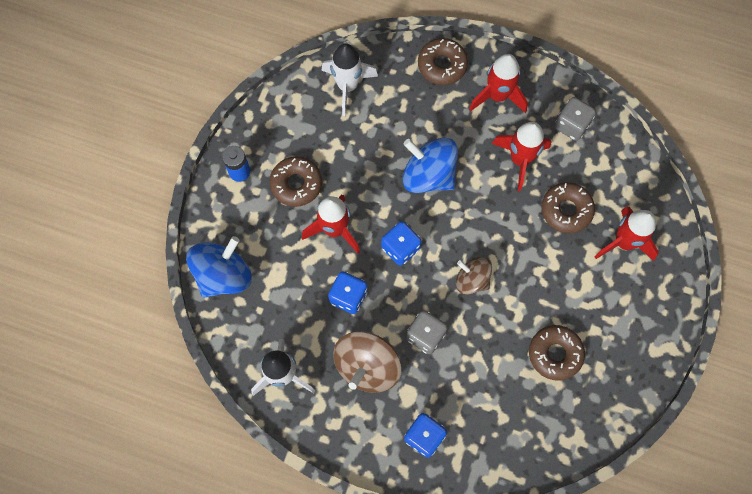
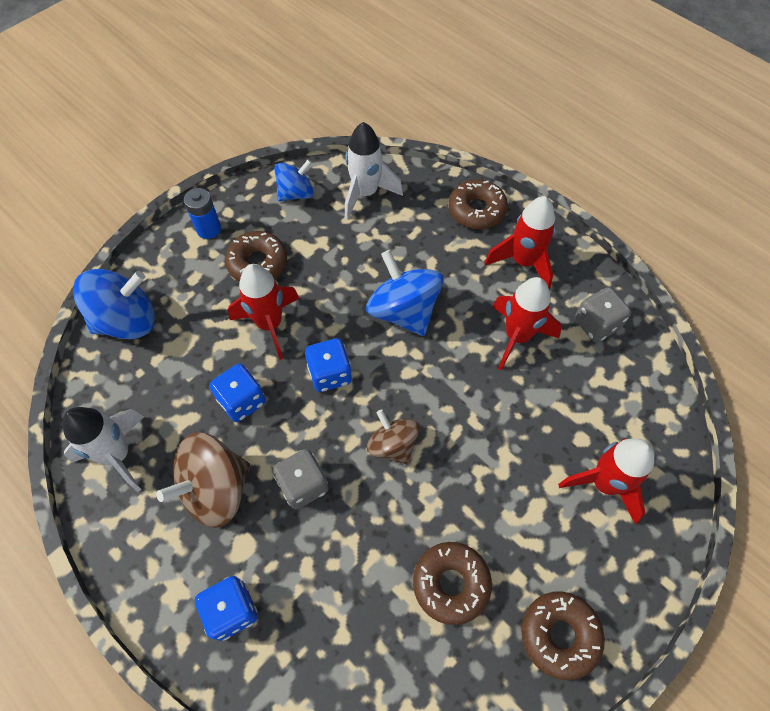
camera: 25 degrees right, 10 degrees down
(291, 110) = (296, 193): none -> blue spinning top
(566, 210) = (547, 414): brown donut -> brown donut (559, 635)

